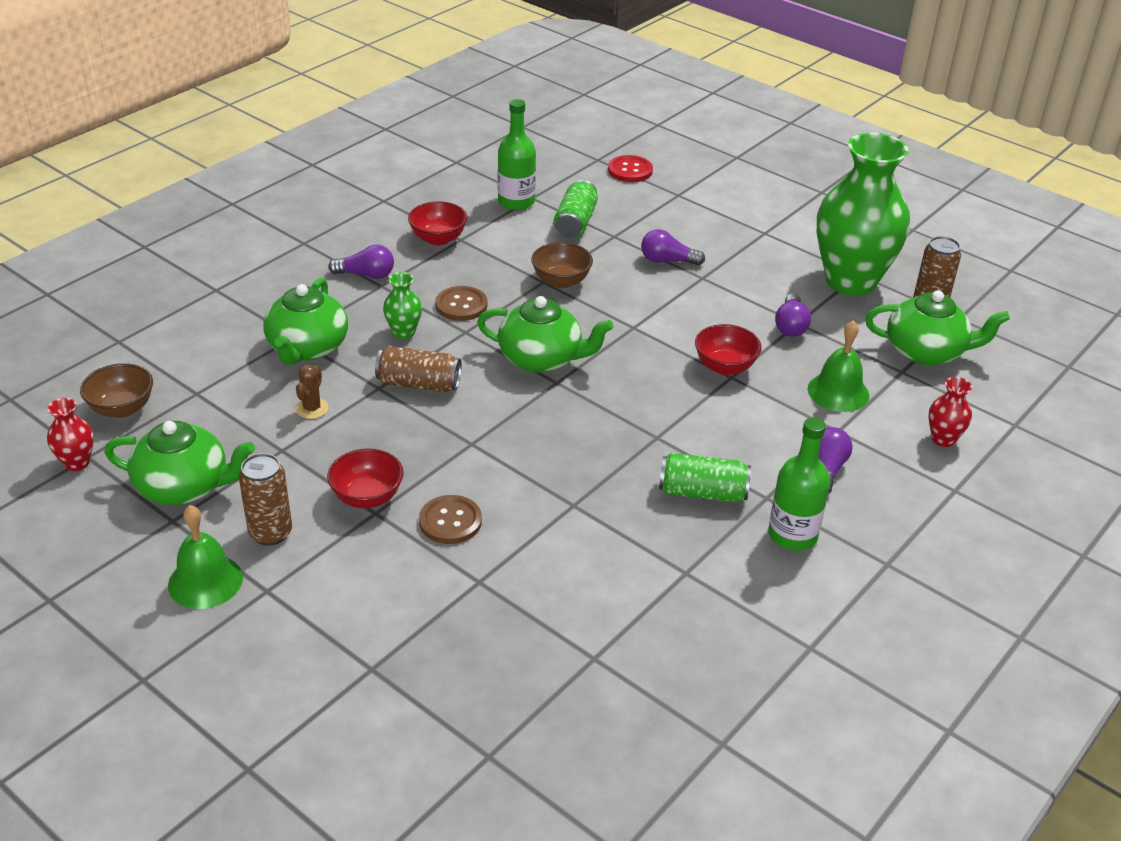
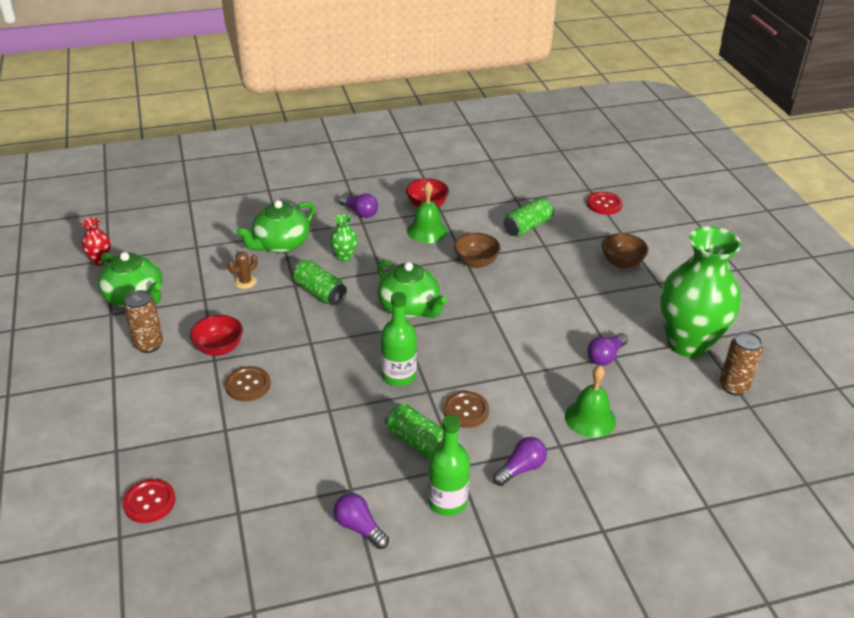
camera: 35 degrees right, 0 degrees up
(122, 408) = (151, 240): brown bowl -> brown bowl (622, 263)
(205, 581) = (90, 356): green bell -> green bell (427, 231)
(419, 384) = (319, 292): brown can -> green can
(461, 305) = (396, 253): brown button -> brown button (466, 411)
(480, 701) = (149, 502): none -> red button
(516, 202) = (502, 199): green bottle -> green bottle (399, 375)
(667, 261) = (564, 276): purple light bulb -> purple light bulb (359, 527)
(725, 367) = (526, 365): red bowl -> none
(926, 352) = (693, 419): green teapot -> none
(943, 439) = (634, 489): red vase -> none

